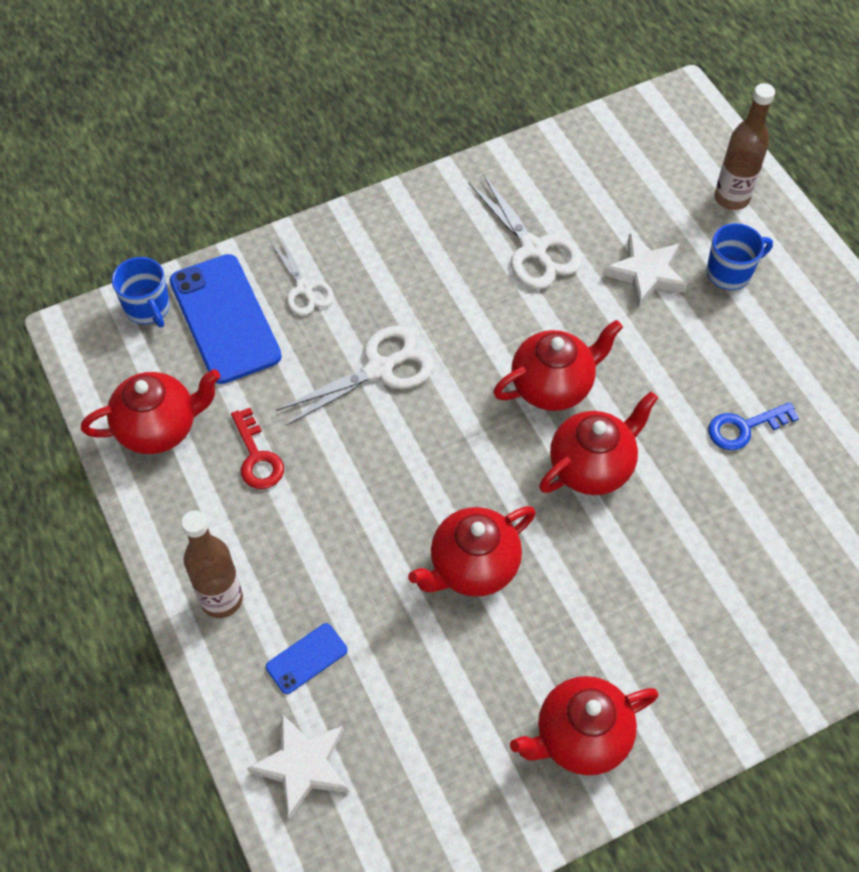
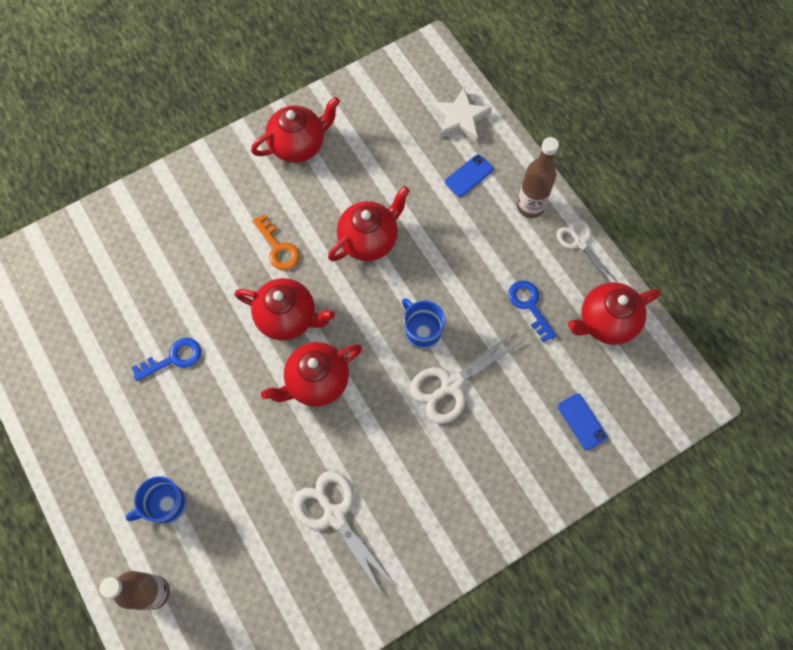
camera: 175 degrees right, 10 degrees up
(148, 308) = (646, 426): blue mug -> blue mug (422, 331)
(225, 319) = (581, 421): blue phone -> blue phone, size x0.47
(257, 456) = (529, 306): red key -> blue key
(304, 289) = (524, 456): white scissors -> white scissors (580, 243)
(592, 467) = (288, 318): red teapot -> red teapot turned 120 degrees counterclockwise
(609, 566) = (278, 247): none -> orange key
(646, 273) = (238, 498): white star -> none

